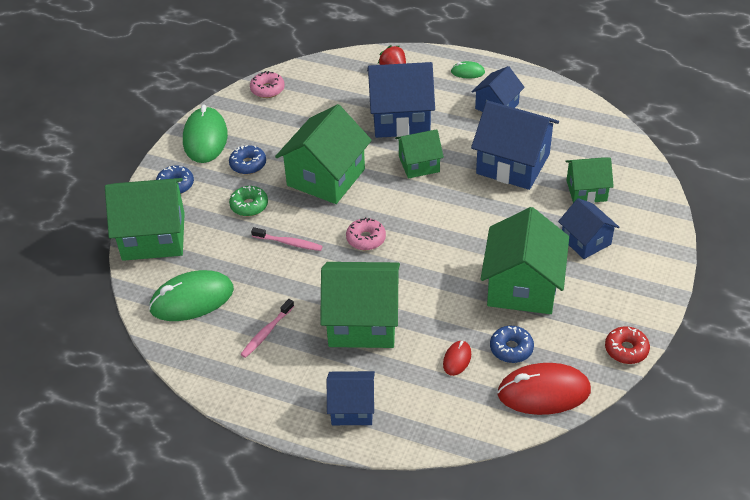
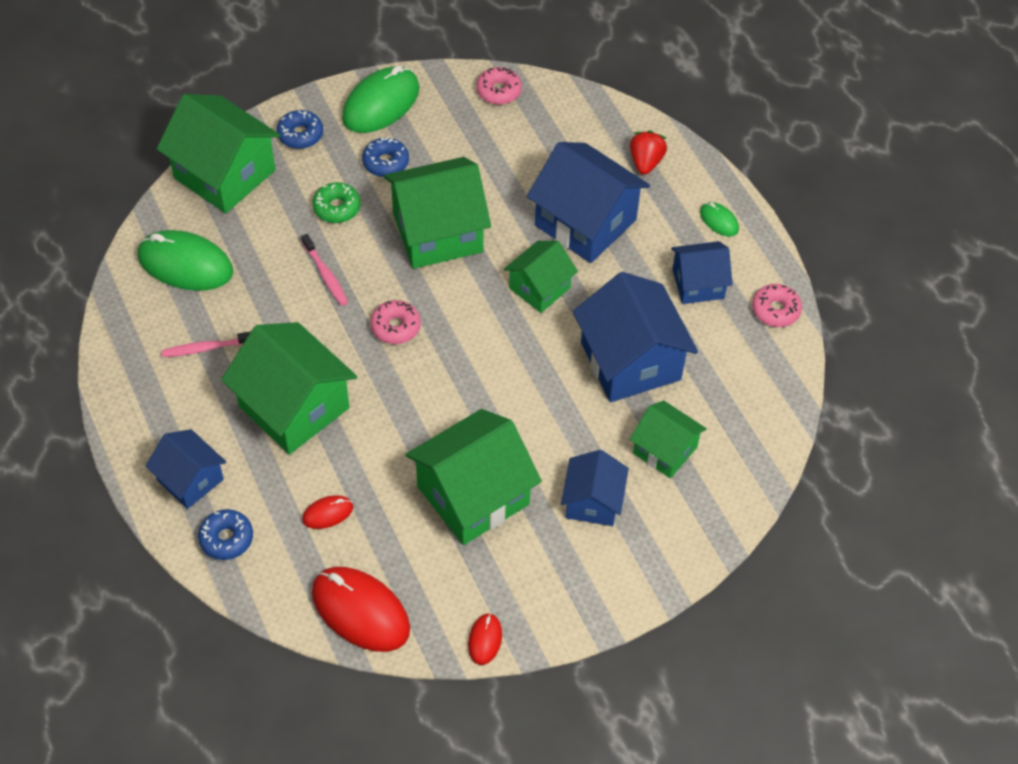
camera: 40 degrees right, 10 degrees up
(419, 164) = (539, 288): green house -> green house turned 75 degrees counterclockwise
(511, 349) = (385, 546): blue donut -> blue donut (226, 538)
(550, 91) = (775, 310): none -> pink donut
(626, 350) = (485, 640): red donut -> red mouse

